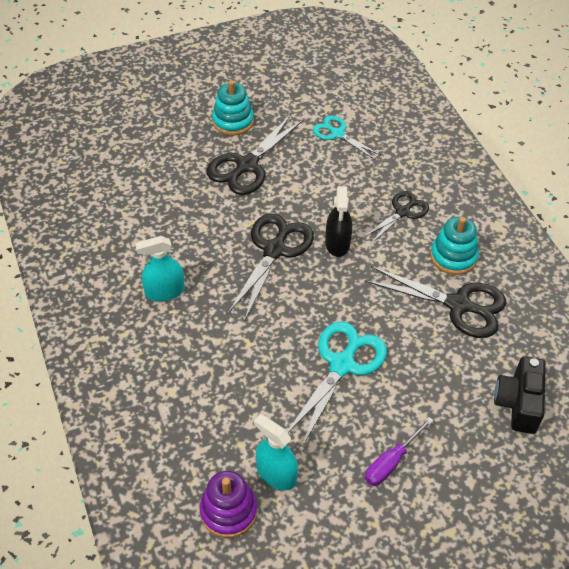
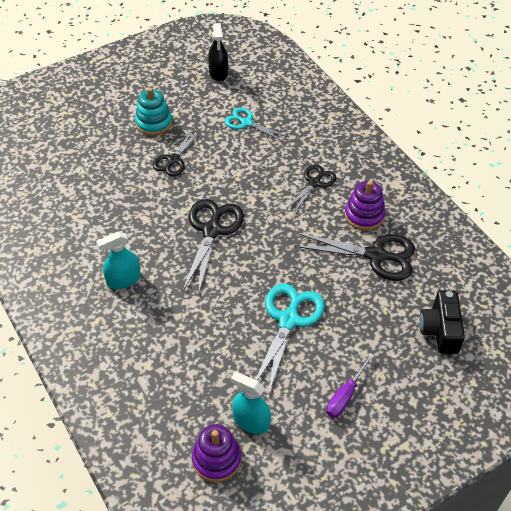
camera: 10 degrees left, 0 degrees up
(246, 165) = (173, 160): black scissors -> black scissors, size x0.62
(337, 243) = (265, 217): black spray bottle -> black spray bottle (218, 73)
(453, 257) = (364, 215): turquoise stacking toy -> purple stacking toy

